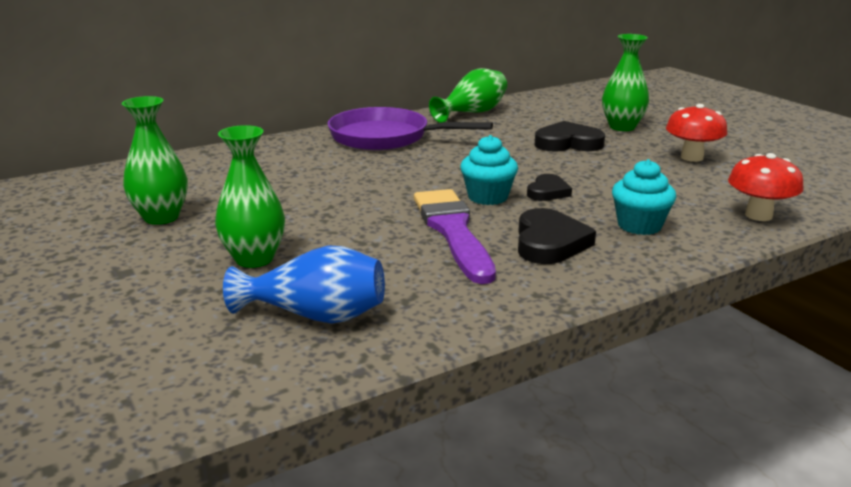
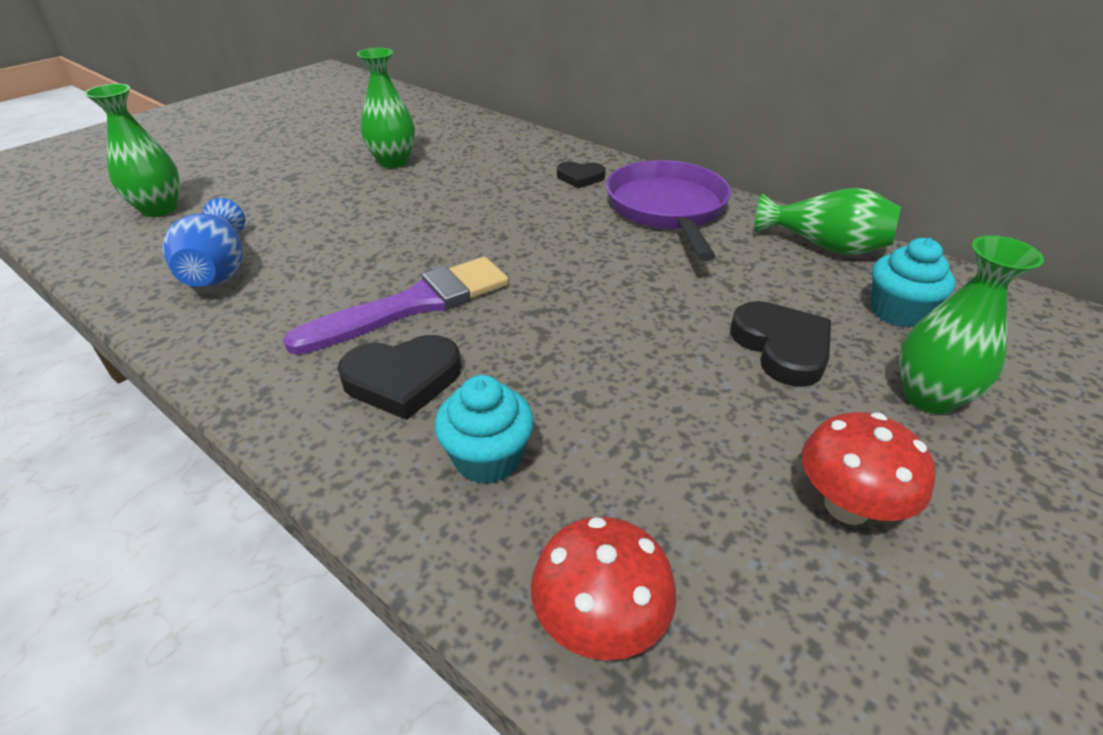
camera: 70 degrees right, 15 degrees up
(254, 259) = (323, 218): green vase -> green vase (159, 209)
(488, 197) = (523, 311): turquoise cupcake -> turquoise cupcake (897, 312)
(548, 192) = (568, 355): black heart -> black heart (580, 177)

